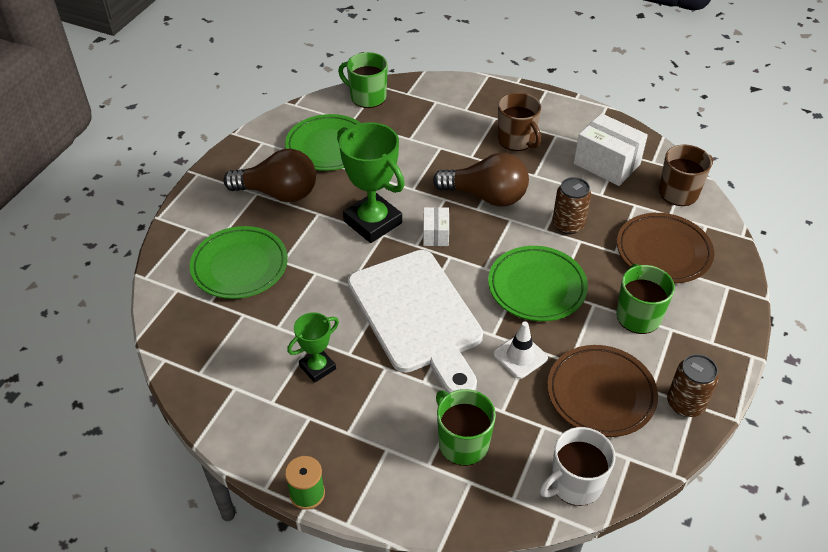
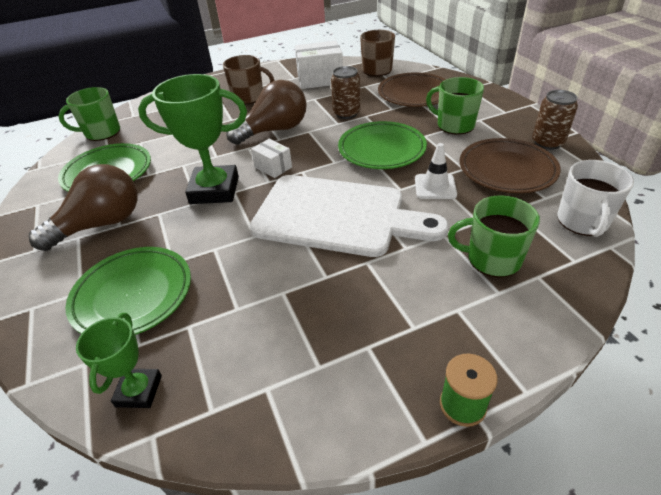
camera: 45 degrees left, 5 degrees down
(317, 367) = (317, 306): green trophy -> green trophy (139, 391)

